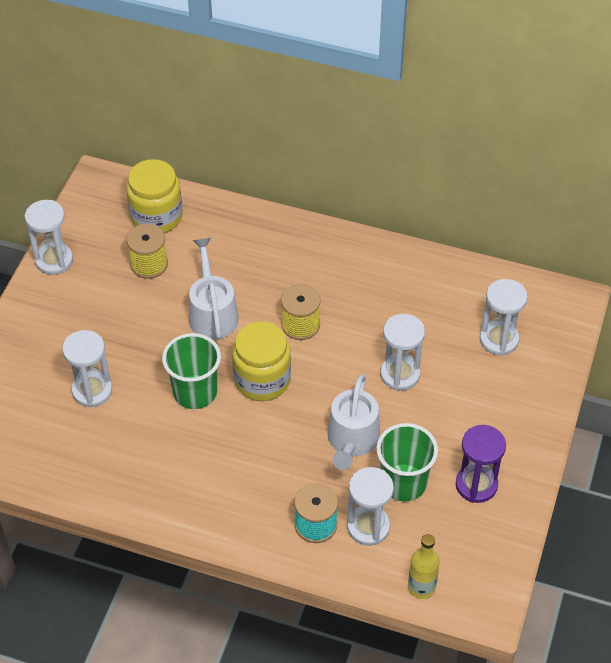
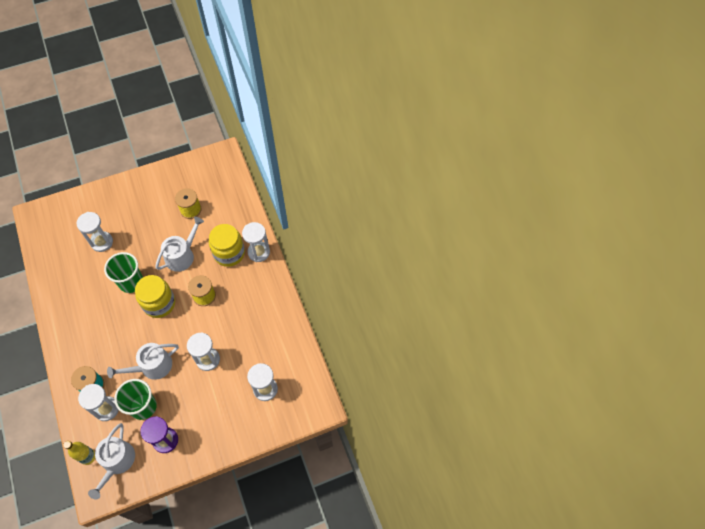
camera: 50 degrees right, 10 degrees up
(54, 260) = (163, 173): white hourglass -> white hourglass (259, 252)
(156, 216) = (221, 191): yellow jar -> yellow jar (229, 253)
(460, 557) = (117, 462): none -> white watering can

